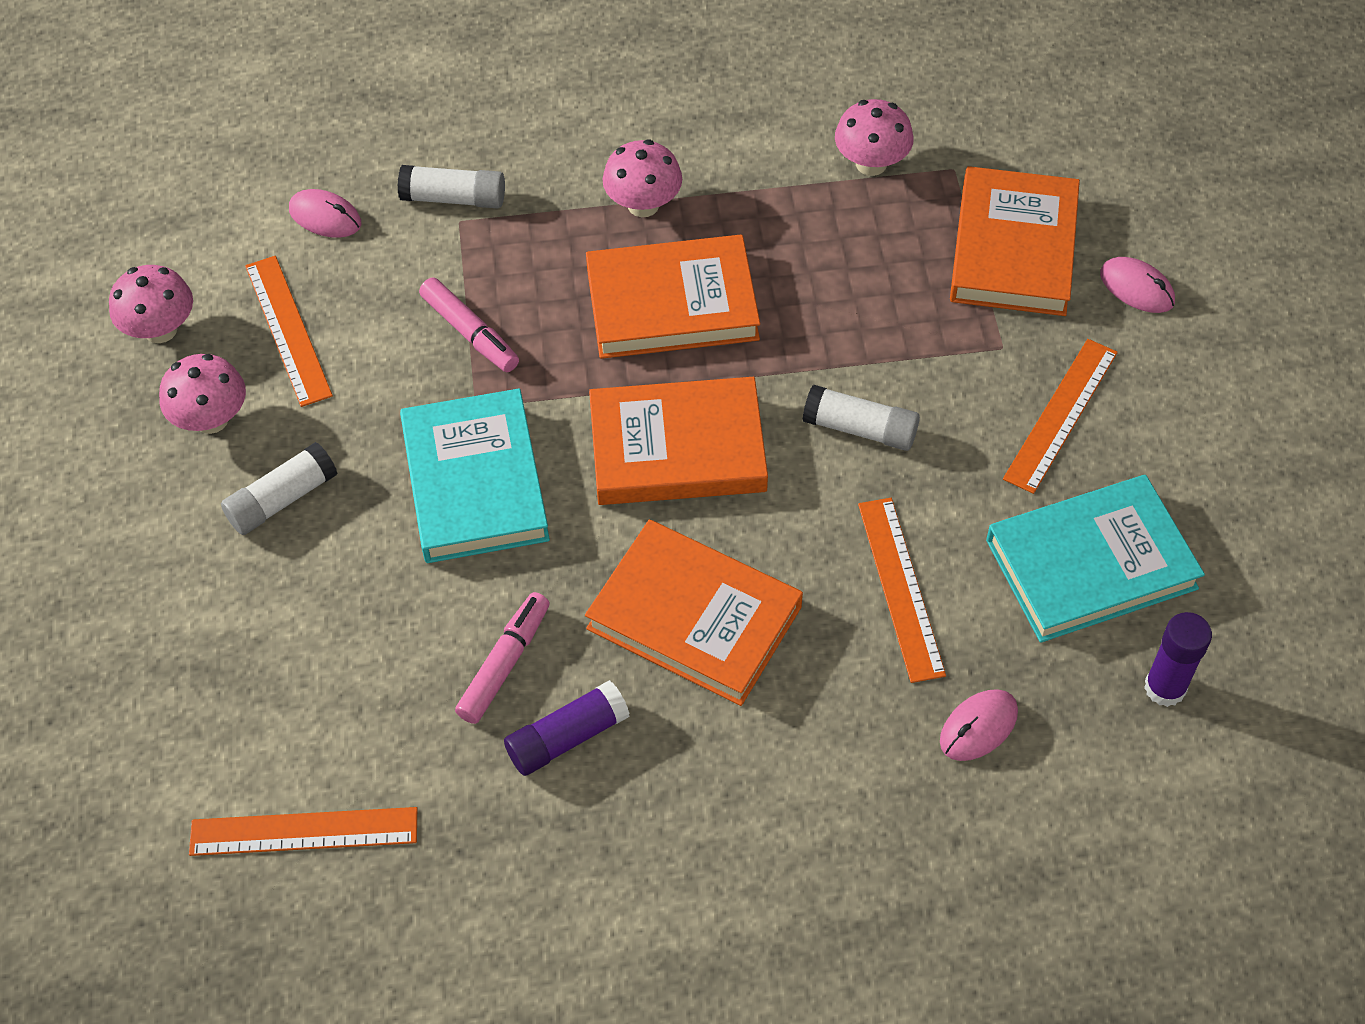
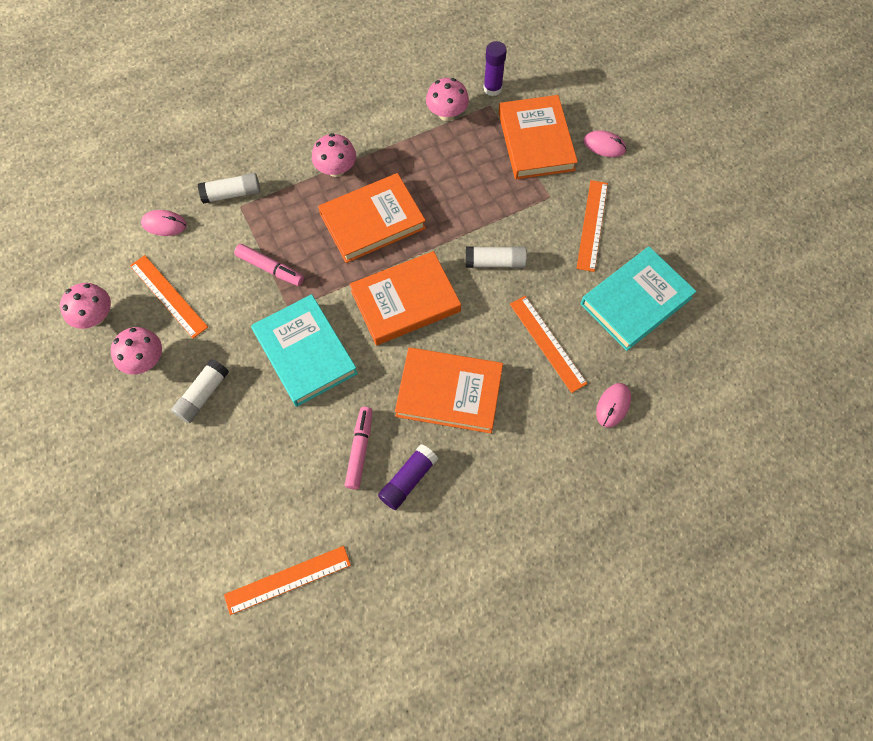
camera: 20 degrees left, 10 degrees up
(1165, 688) = (694, 355): purple glue stick -> purple glue stick (492, 88)

